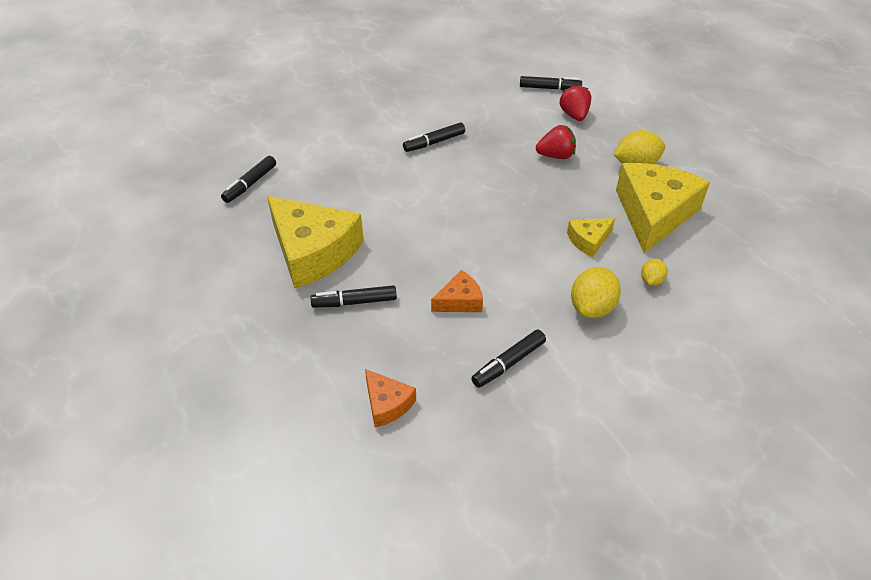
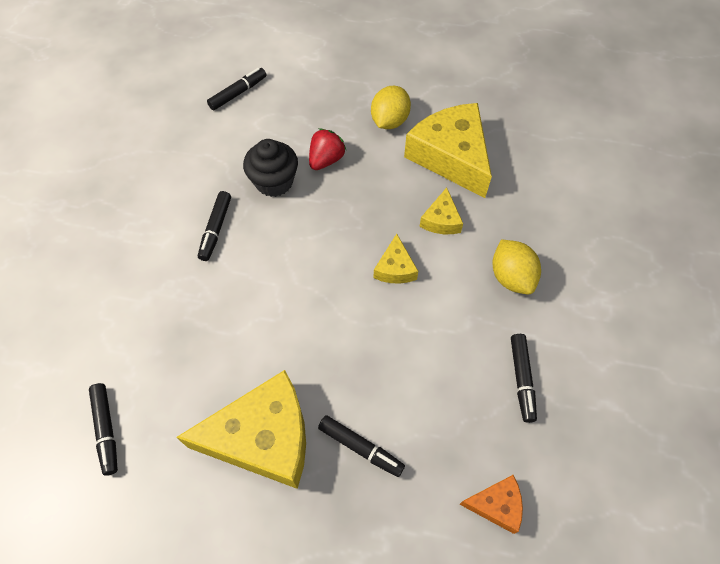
camera: 50 degrees left, 15 degrees up
(355, 302) = (360, 447): black marker -> black marker turned 90 degrees counterclockwise
(460, 301) = (428, 362): orange cheese -> none
(504, 144) = (274, 182): none -> black cupcake
(514, 240) = (395, 268): none -> yellow cheese
(574, 115) = (291, 107): red strawberry -> none
(651, 281) = (515, 218): yellow lemon -> none

